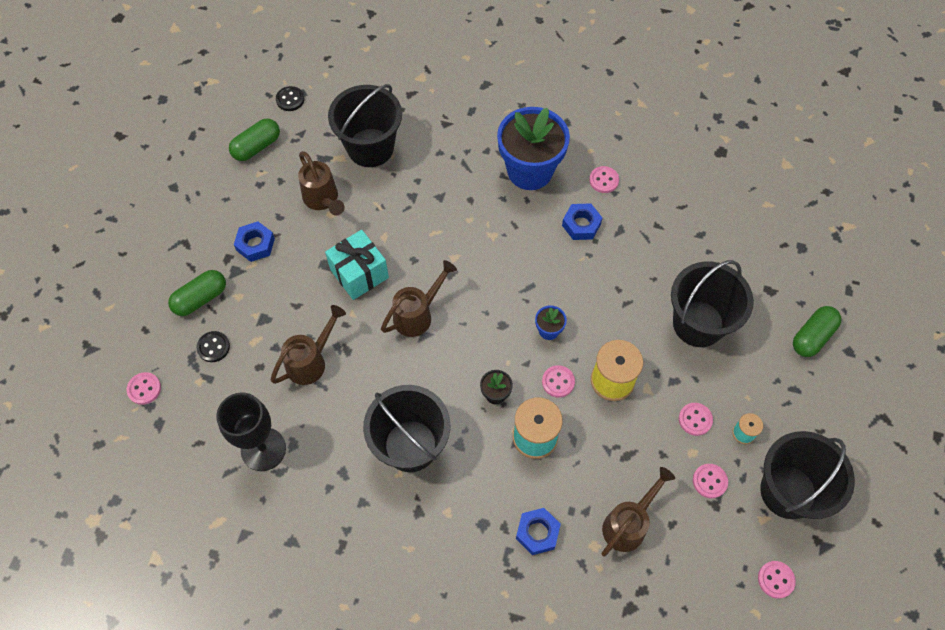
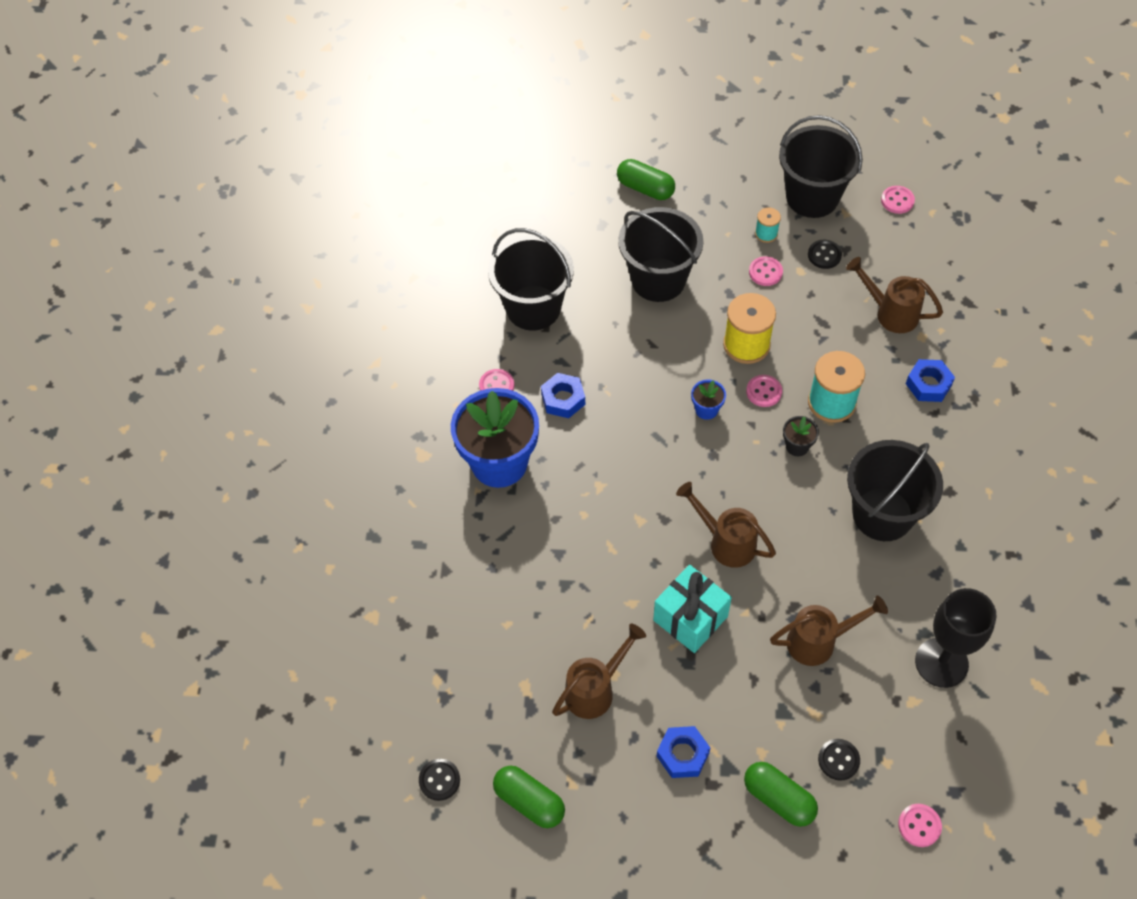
camera: 100 degrees left, 5 degrees down
(311, 361) = (819, 641): brown watering can -> brown watering can turned 135 degrees clockwise
(370, 148) = (501, 652): black bucket -> black bucket (533, 308)
(709, 481) = (824, 255): pink button -> black button

